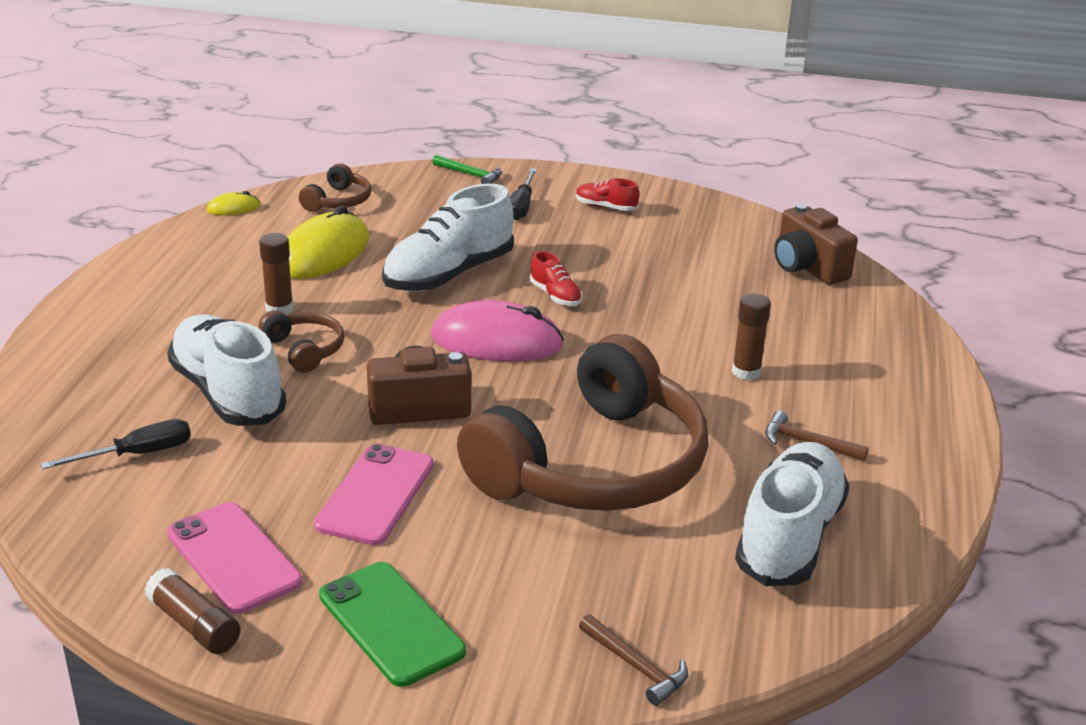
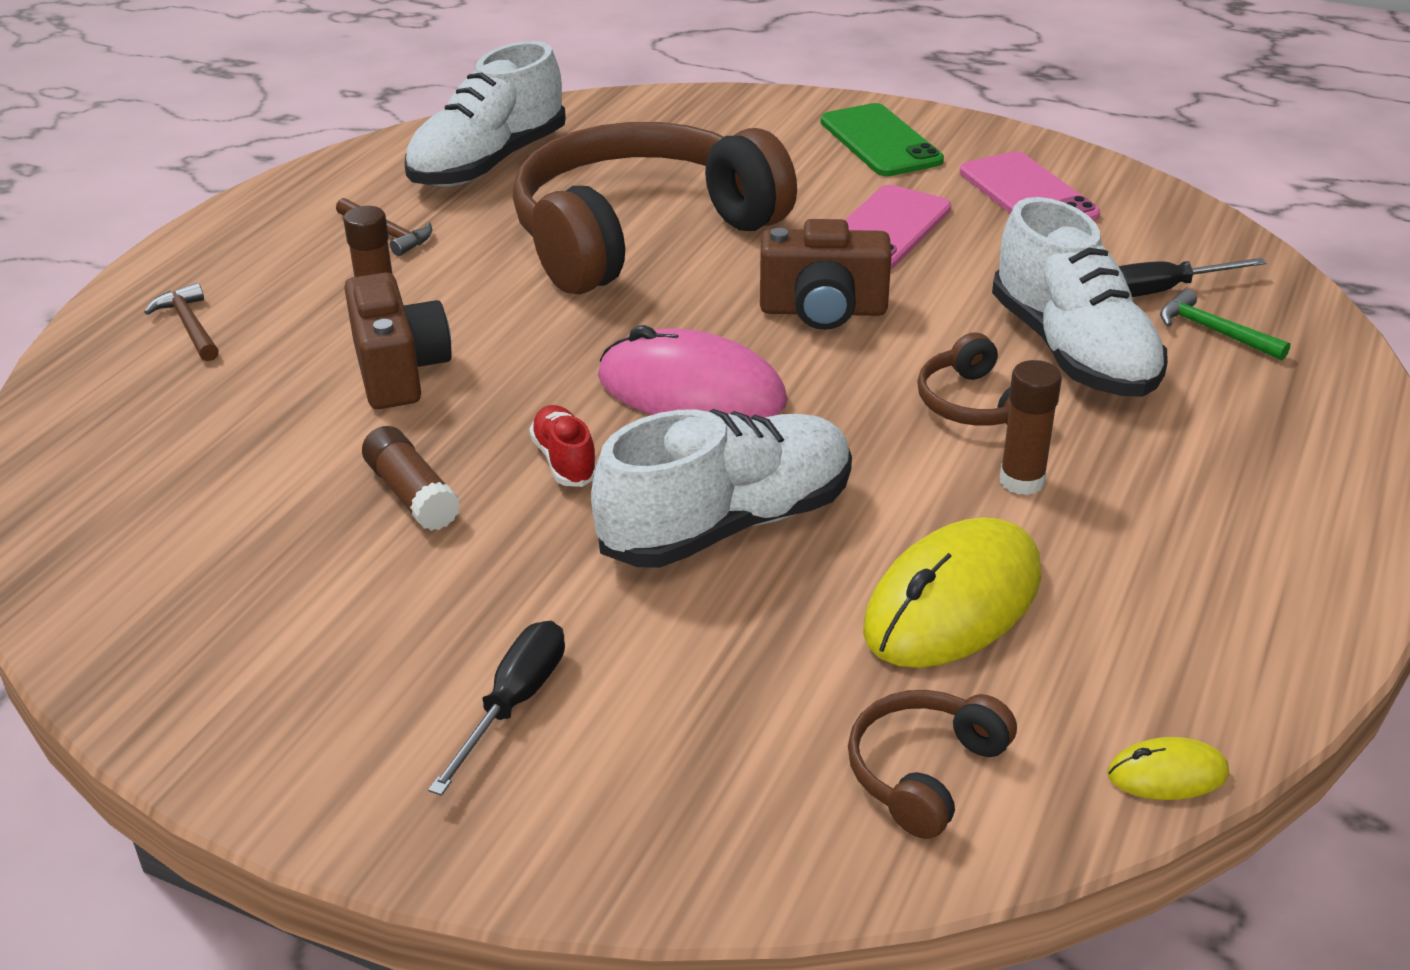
camera: 165 degrees left, 5 degrees up
(194, 625) = (1052, 154): brown glue stick -> brown glue stick (412, 494)
(471, 175) = (584, 846): green hammer -> green hammer (1214, 331)
(605, 207) = (336, 678): red shoe -> none
(636, 666) = (686, 104): brown hammer -> brown hammer (190, 326)
(807, 267) = (104, 474): brown camera -> brown camera (399, 371)

